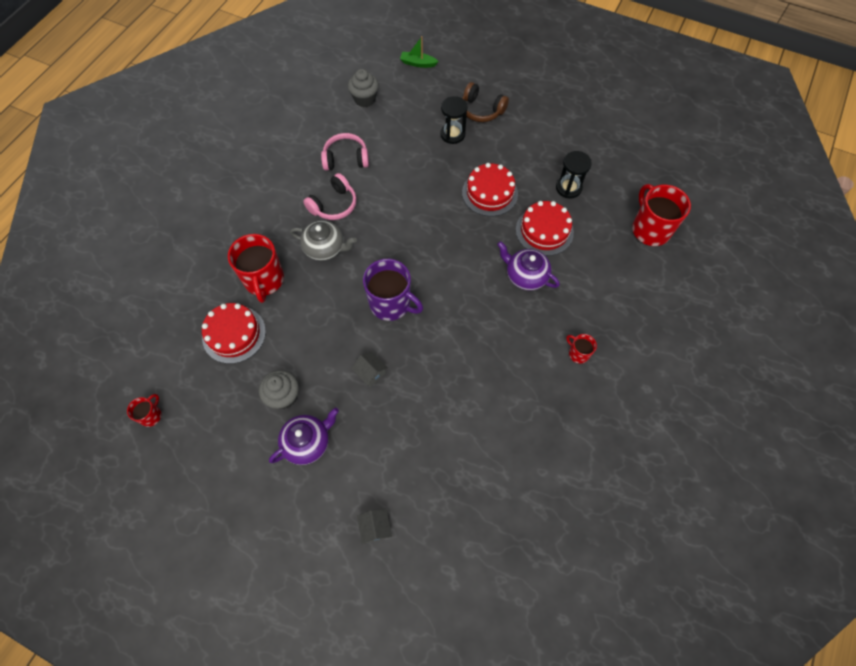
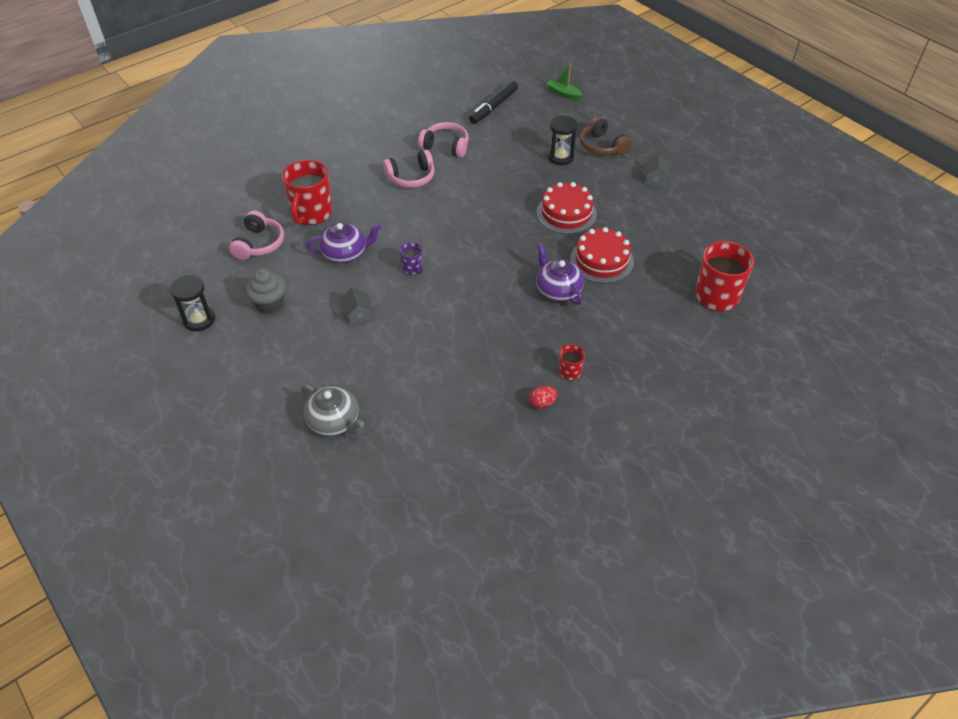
camera: 25 degrees right, 15 degrees down
(151, 415) = (152, 278): red mug -> none
(234, 334) = (259, 244): red cake -> pink headphones
(307, 442) = (266, 345): purple teapot -> purple teapot (345, 253)
(325, 248) = (381, 207): grey teapot -> grey teapot (334, 421)
(364, 99) = (494, 107): grey cupcake -> black marker
(375, 527) = (281, 433): grey house -> grey house (655, 179)
(391, 304) = (412, 268): purple mug -> purple mug, size x0.49
(568, 188) = (650, 234): black hourglass -> black hourglass (199, 320)
(574, 395) = (542, 403): none -> red egg

